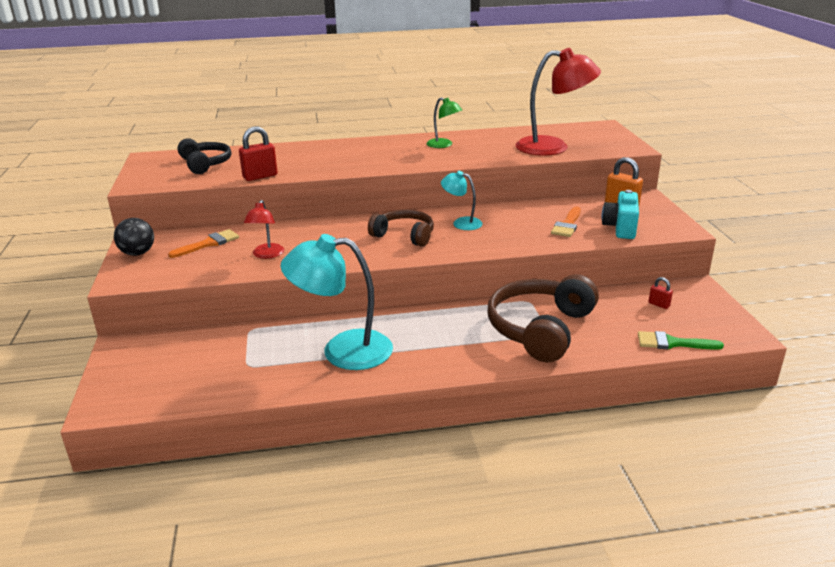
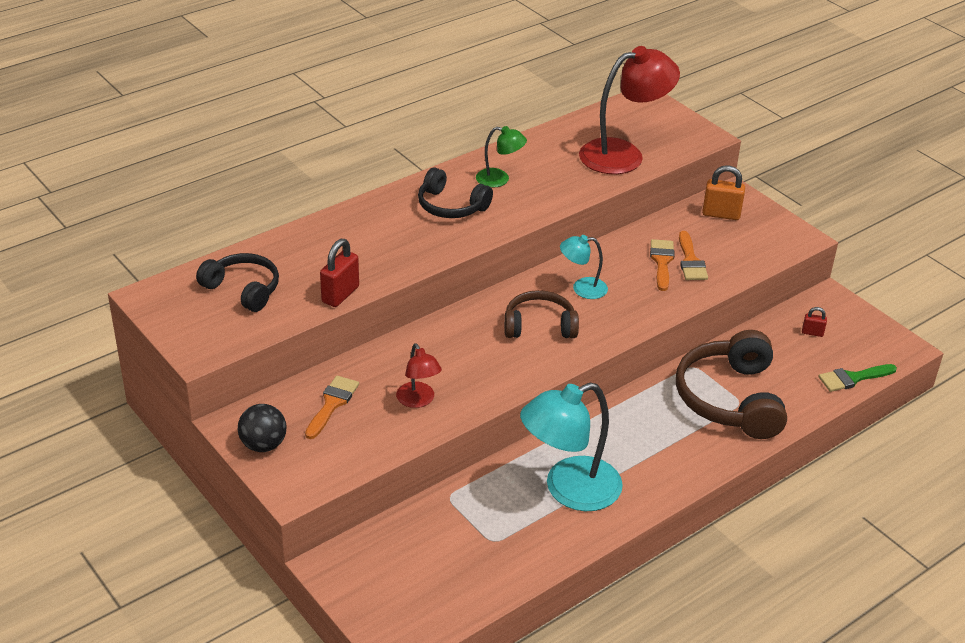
camera: 30 degrees left, 10 degrees up
(392, 151) = (451, 206): none -> black headphones
(542, 221) = (662, 262): none -> orange brush
(620, 228) = (744, 251): turquoise camera -> none

